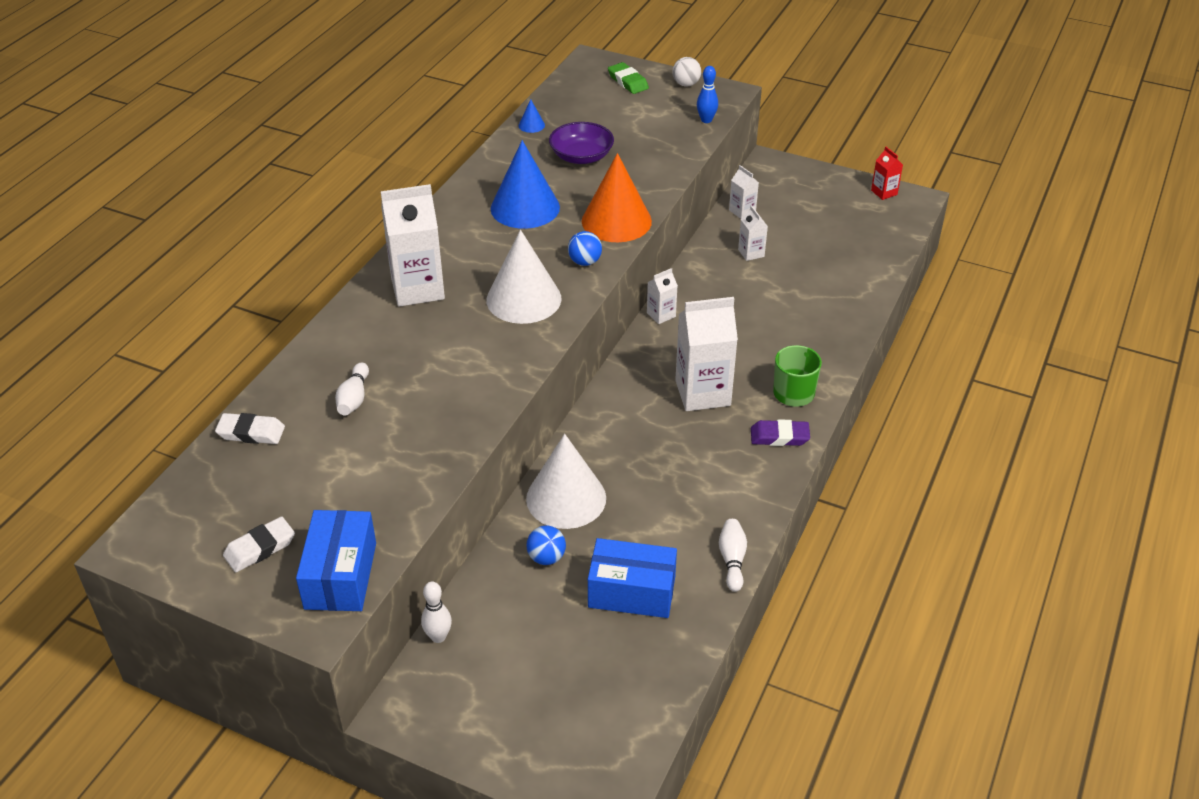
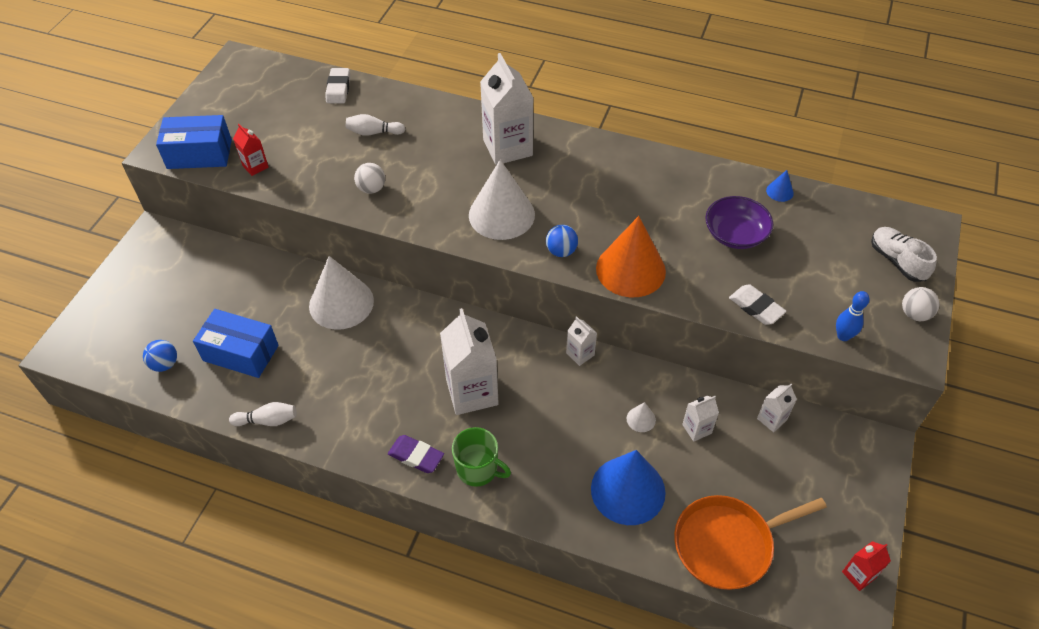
camera: 85 degrees right, 10 degrees up
(260, 548) = (229, 113): white eraser -> white eraser (756, 307)
(385, 512) = (255, 166): none -> red carton
(438, 637) = (212, 245): white bowling pin -> none
(457, 400) = (371, 189): none -> white ball
(525, 208) = (637, 201): blue cone -> blue cone (628, 490)
(546, 557) = (280, 297): blue ball -> blue ball (165, 364)
(628, 82) = (897, 261): green eraser -> white shoe
(632, 592) = (241, 353): blue box -> blue box turned 75 degrees counterclockwise
(739, 284) = (641, 419): none -> white cone
(779, 436) = (416, 456): purple eraser -> purple eraser turned 60 degrees counterclockwise
(863, 251) = (727, 544): none -> orange pan

